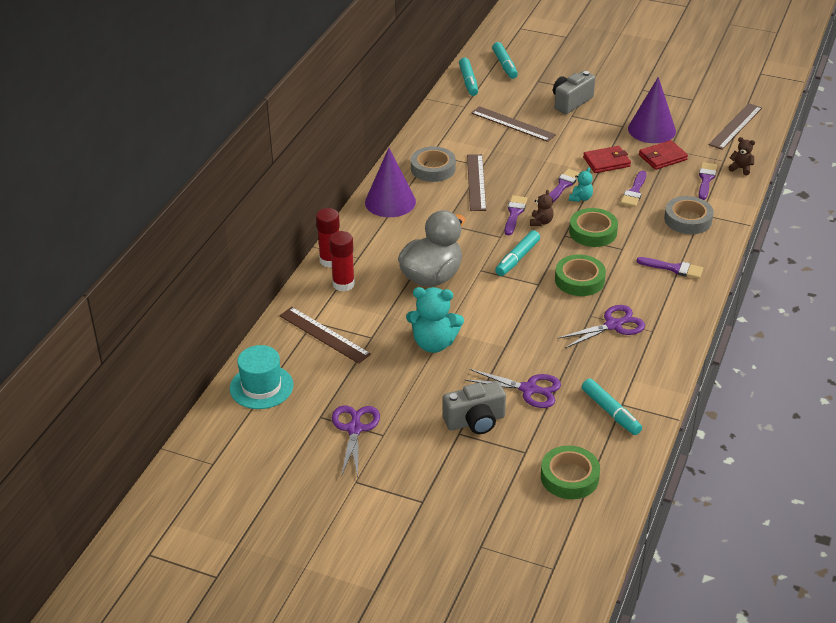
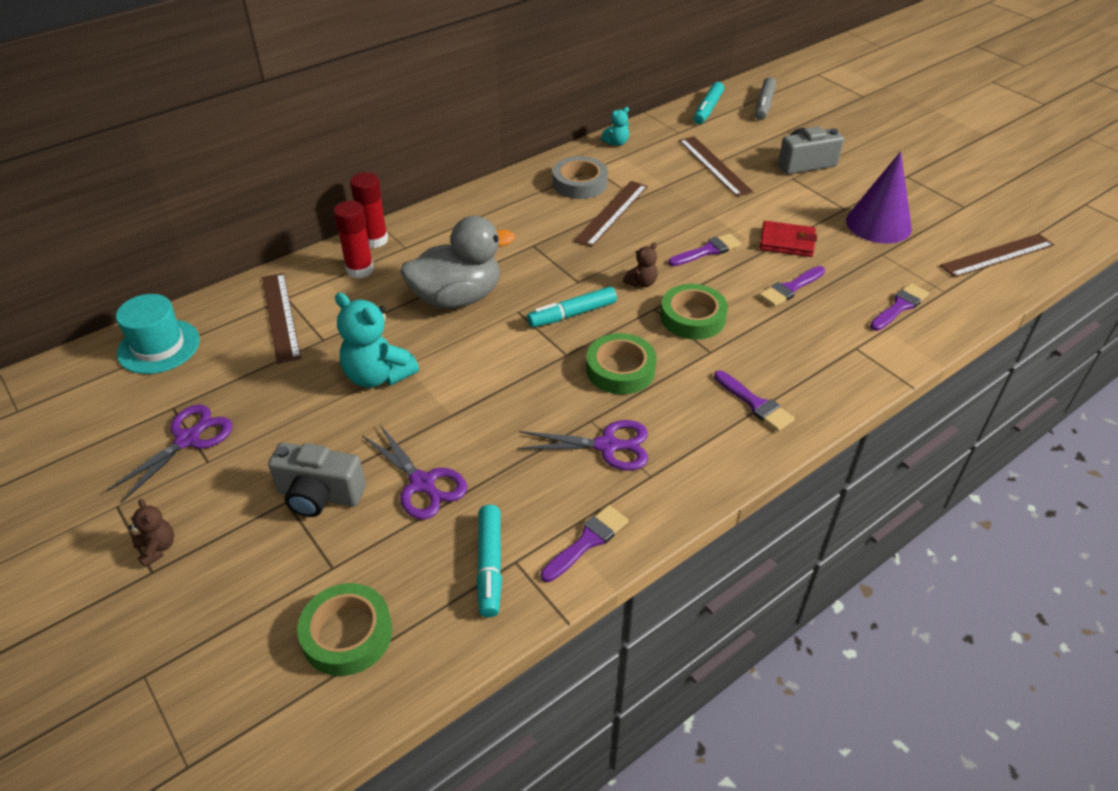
camera: 30 degrees right, 5 degrees up
(390, 202) = (499, 202): purple cone -> none
(504, 65) = (764, 105): turquoise marker -> grey marker
(514, 213) = (620, 262): purple brush -> purple brush (587, 541)
(580, 198) = (715, 272): turquoise teddy bear -> turquoise teddy bear (616, 143)
(662, 157) = (864, 260): red wallet -> none
(688, 220) = (830, 348): grey tape -> none
(741, 168) = (961, 309): brown teddy bear -> brown teddy bear (157, 548)

